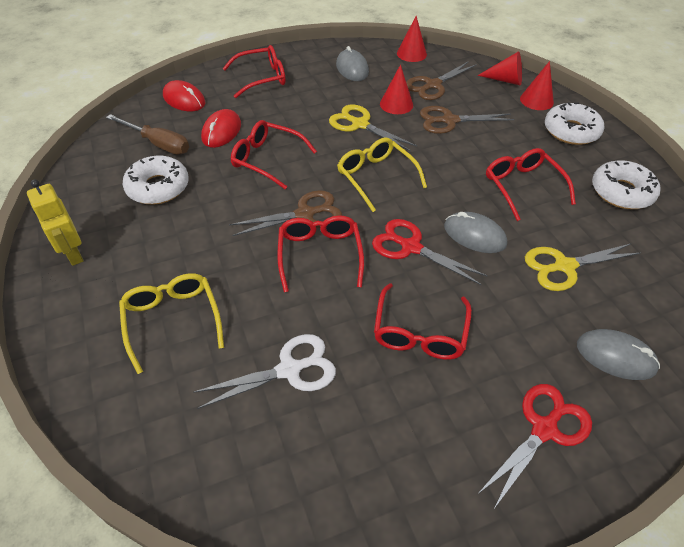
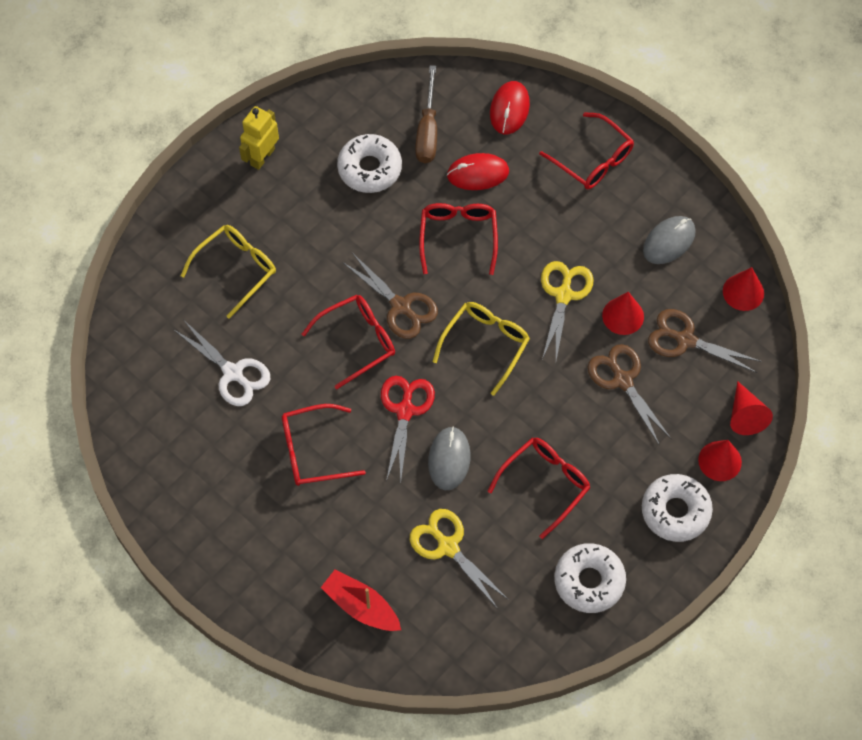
camera: 65 degrees right, 15 degrees up
(544, 429) = (266, 565): red scissors -> none
(615, 356) = (361, 606): grey mouse -> red boat

